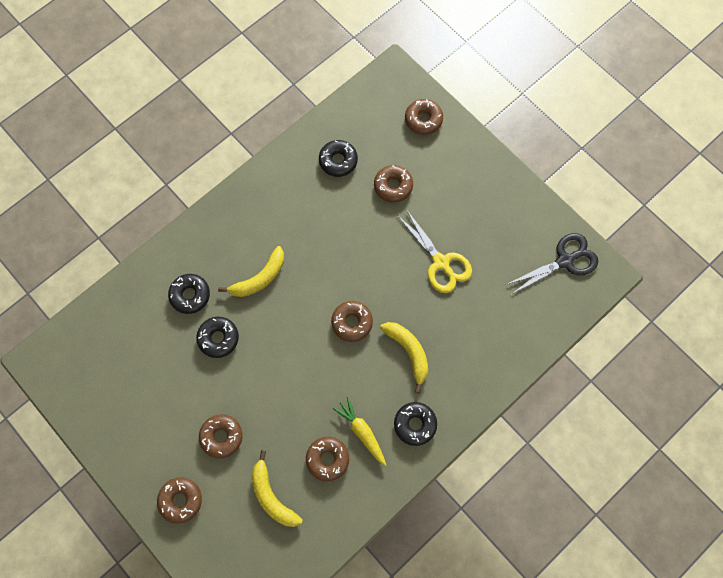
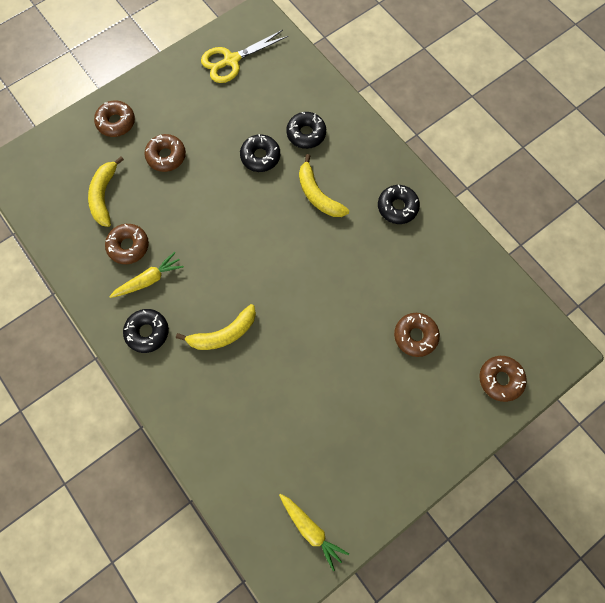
camera: 95 degrees right, 0 degrees up
(272, 496) = (104, 196): yellow banana -> yellow banana turned 60 degrees counterclockwise
(338, 161) = (447, 279): black donut -> black donut (397, 207)
(352, 322) = (262, 279): brown donut -> none
(441, 262) = (320, 379): yellow scissors -> yellow scissors (231, 60)
(565, 261) = (311, 529): black scissors -> yellow carrot

